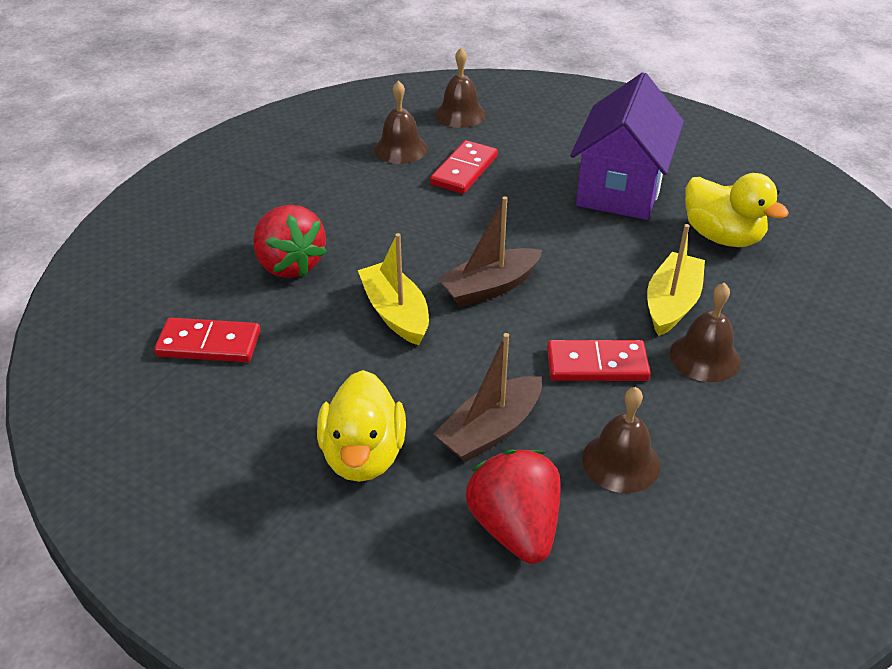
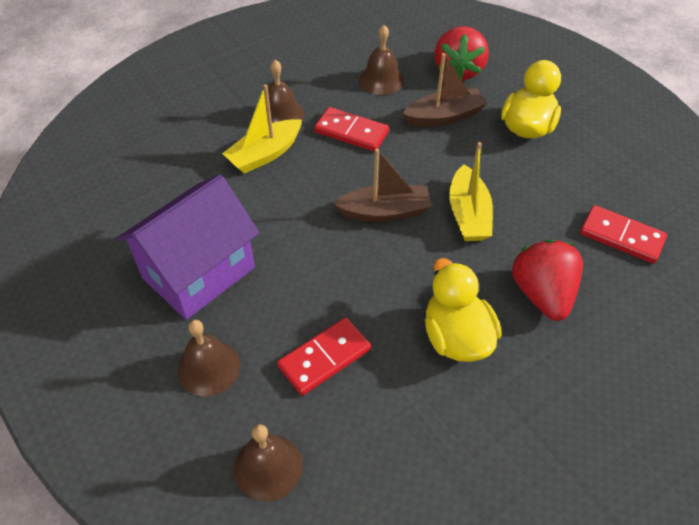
camera: 155 degrees left, 10 degrees up
(400, 149) = (373, 424): brown bell -> brown bell (209, 367)
(722, 237) = (170, 193): yellow duck -> yellow duck (456, 337)

